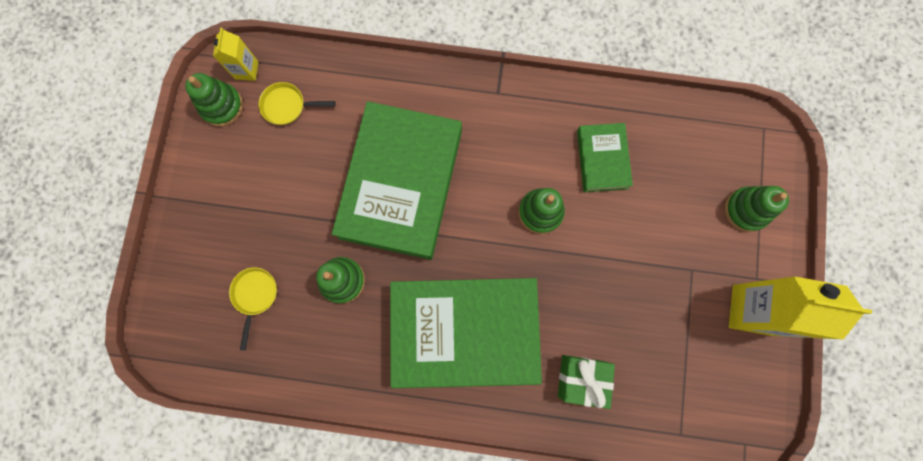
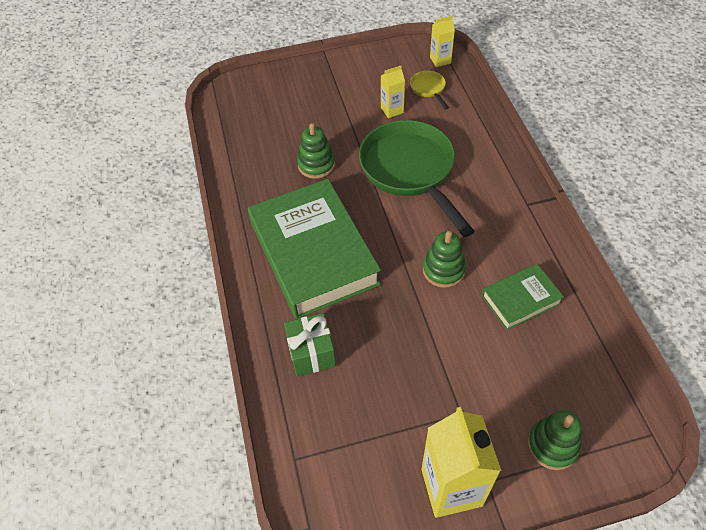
camera: 70 degrees right, 25 degrees down
(222, 106) = (406, 58): green stacking toy -> none
(255, 296) = (281, 123): yellow pan -> none
(300, 161) = (392, 110): none -> yellow carton
(401, 184) = (410, 171): green book -> green pan

